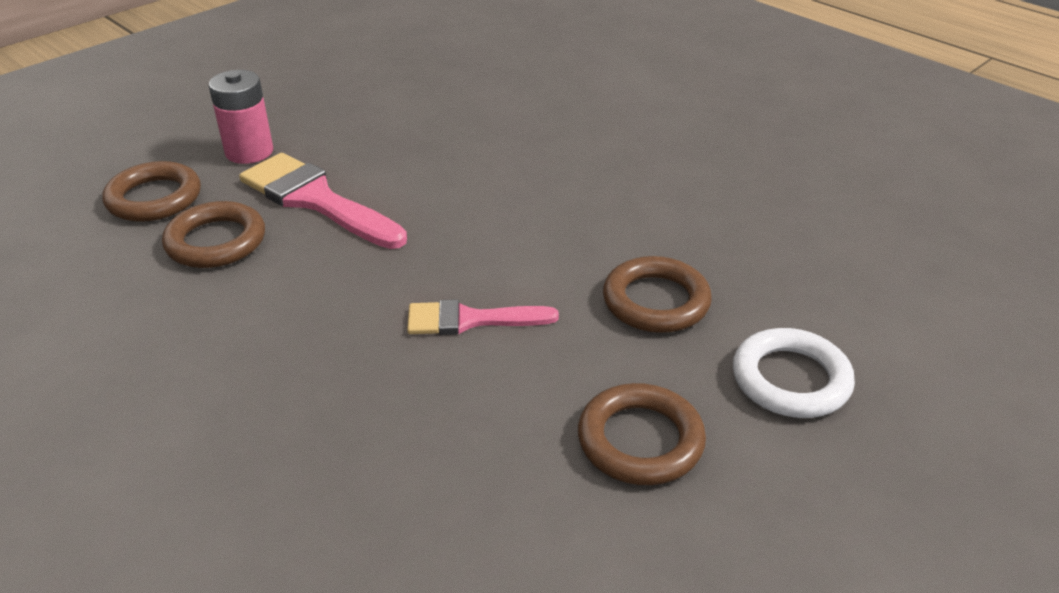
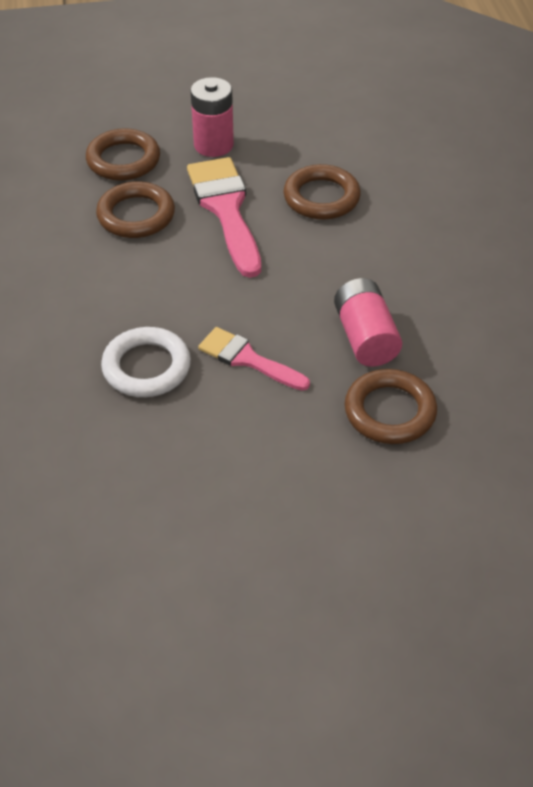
camera: 35 degrees right, 10 degrees up
(567, 250) = (365, 337): none -> pink battery
(640, 440) = (277, 505): brown ring -> brown ring (321, 197)
(790, 380) = (425, 522): white ring -> white ring (146, 367)

